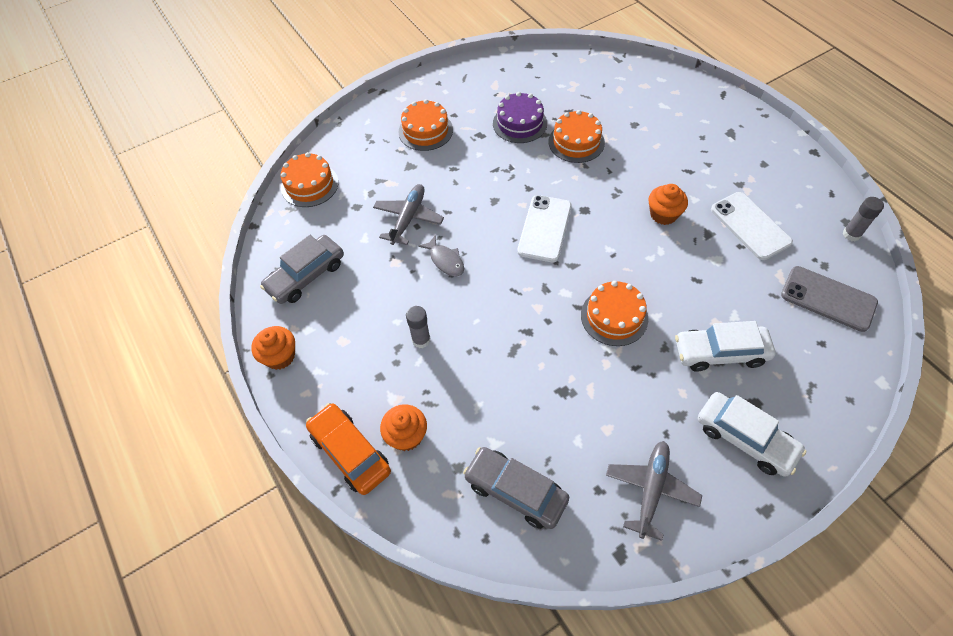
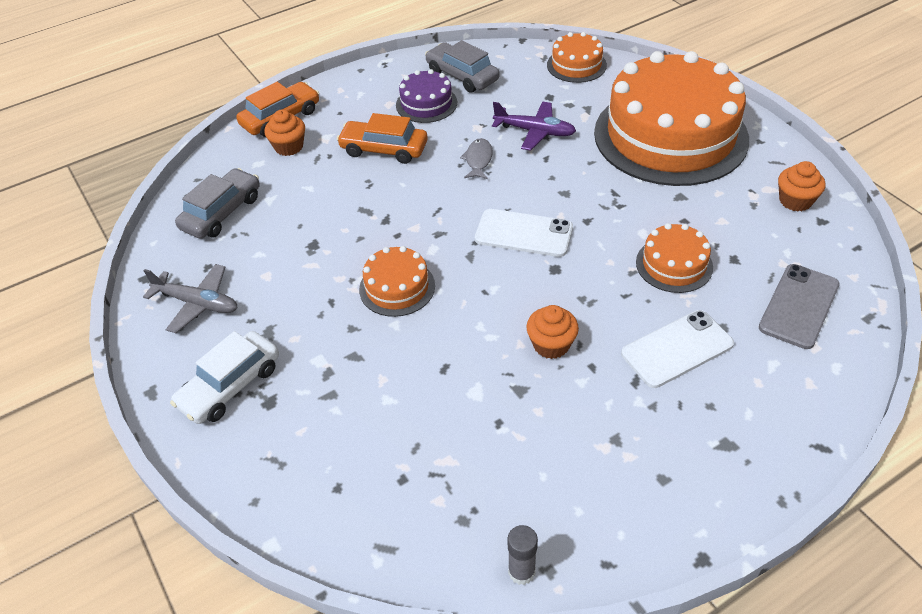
camera: 90 degrees right, 10 degrees down
(280, 356) = (377, 72): orange cupcake -> orange cupcake (795, 201)
(408, 218) = (535, 131): grey plane -> purple plane
(421, 340) = (384, 149): grey glue stick -> orange car
(425, 131) = (670, 135): orange cake -> orange cake, size x2.32
(445, 260) = (478, 160): grey fish -> grey fish turned 135 degrees clockwise
(520, 123) = (699, 212): purple cake -> purple cake (426, 103)
(720, 352) = (338, 378): white car -> none
(750, 226) = (534, 439): white phone -> white phone (677, 349)
(828, 299) = (405, 511): grey phone -> grey phone (799, 306)

